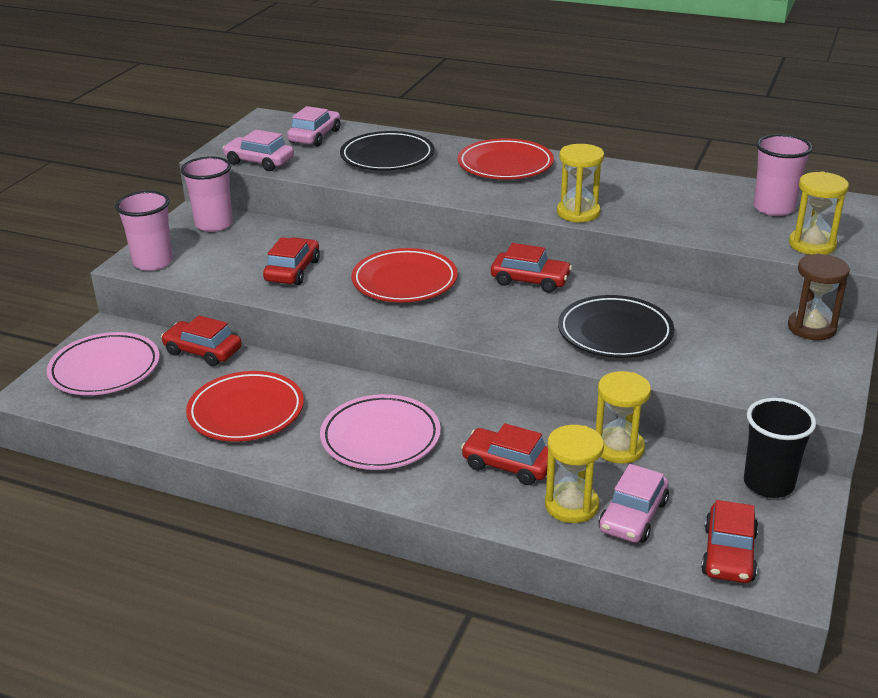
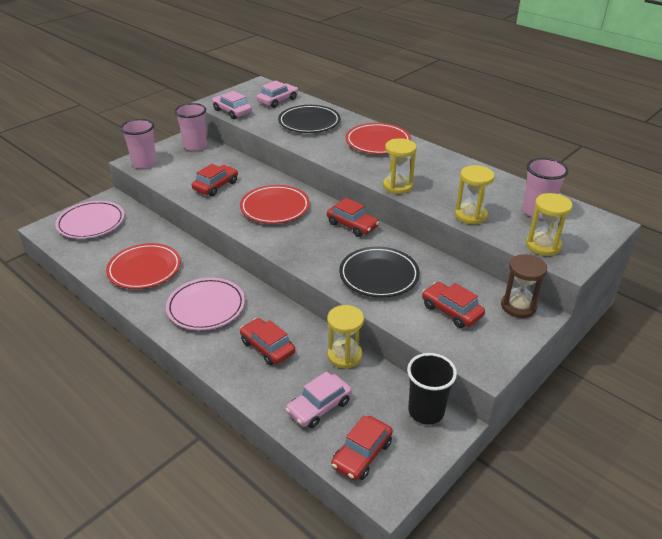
camera: 20 degrees right, 5 degrees up
(203, 351) = (149, 225): red car -> red car (451, 311)
(571, 505) = (286, 387): yellow hourglass -> yellow hourglass (470, 215)

